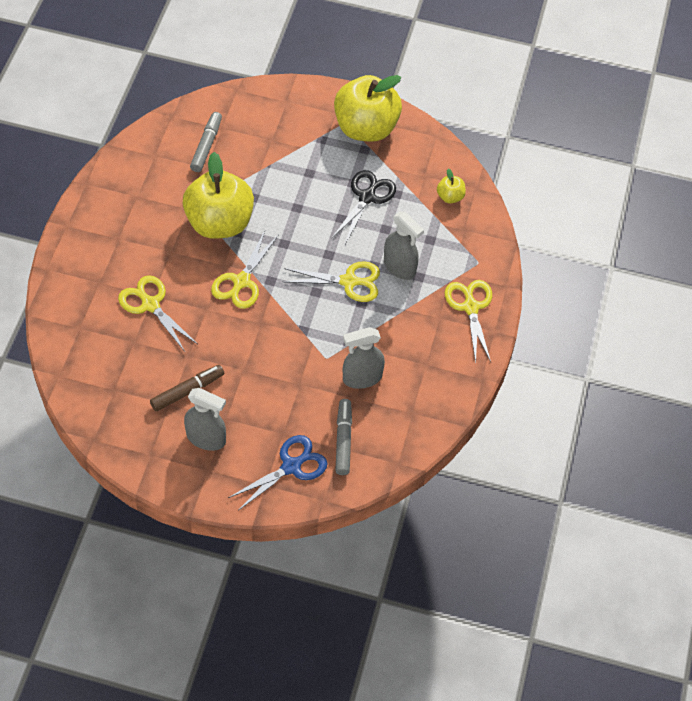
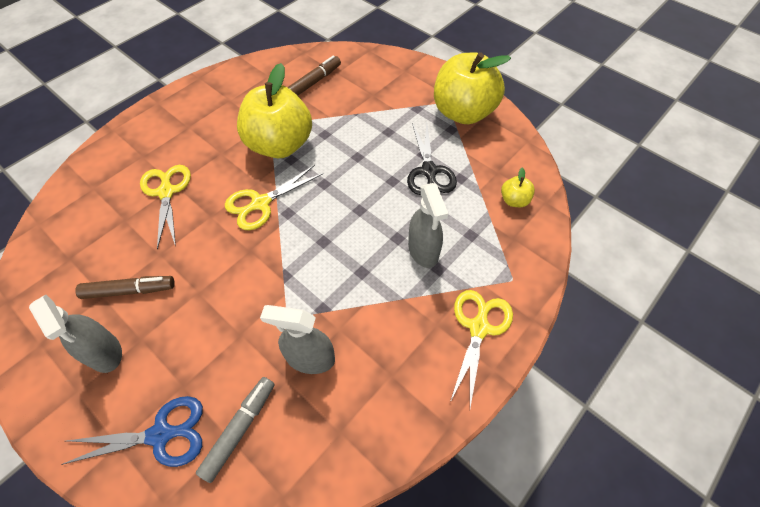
camera: 30 degrees right, 0 degrees up
(207, 146) = (315, 82): grey marker -> brown marker
(349, 281) = (362, 244): yellow scissors -> none
(367, 197) = (429, 171): black scissors -> black scissors turned 120 degrees clockwise

